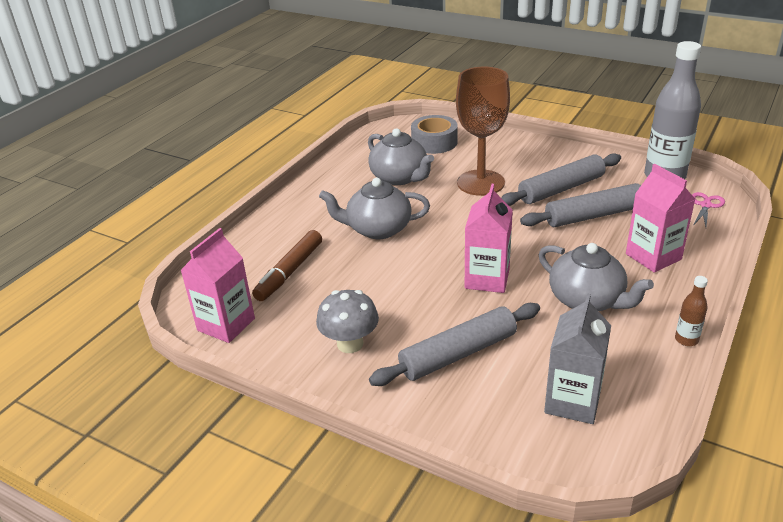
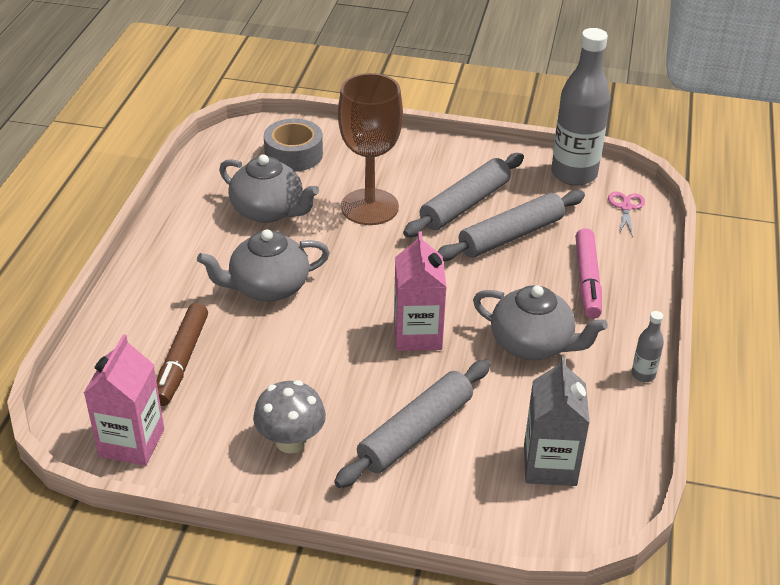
camera: 20 degrees left, 5 degrees up
(653, 256) = (587, 280): pink carton -> pink marker
(686, 340) = (643, 375): brown bottle -> grey bottle

